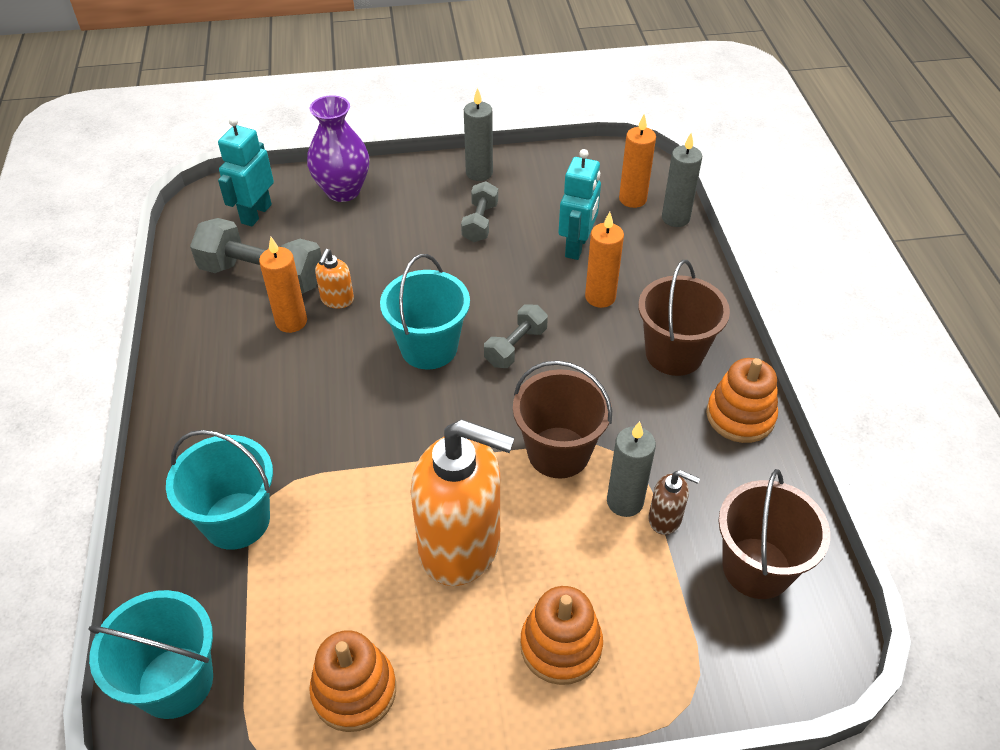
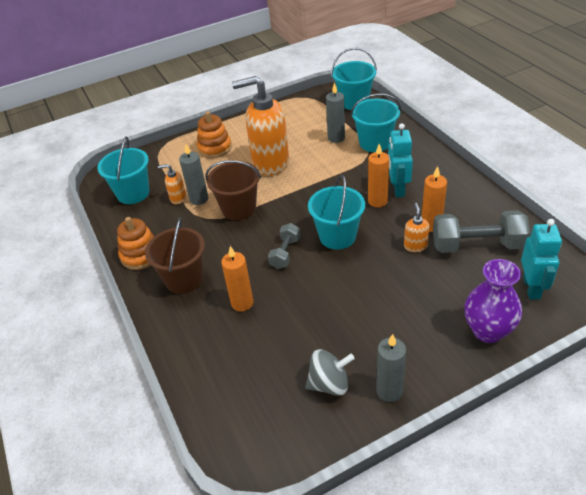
camera: 165 degrees right, 5 degrees down
(354, 690) = (288, 117): orange stacking toy -> none
(480, 222) = (358, 337): grey dumbbell -> none
(534, 193) = (329, 384): none -> grey spinning top
(577, 246) = (272, 340): turquoise robot -> turquoise robot (398, 189)
(632, 199) = (240, 406): orange candle -> orange candle (377, 201)
(665, 519) = (178, 198): brown soap dispenser -> orange soap dispenser
(675, 218) = (198, 396): grey candle -> grey candle (336, 138)
(756, 568) = (133, 193): brown bucket -> turquoise bucket

